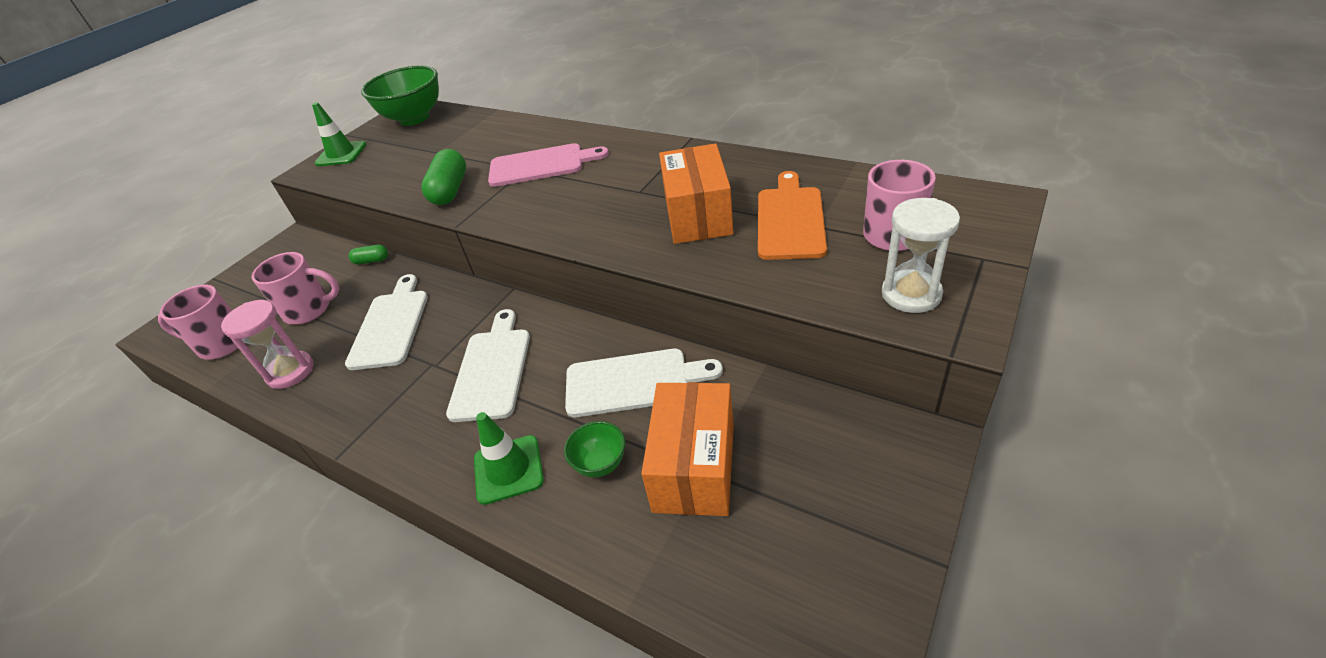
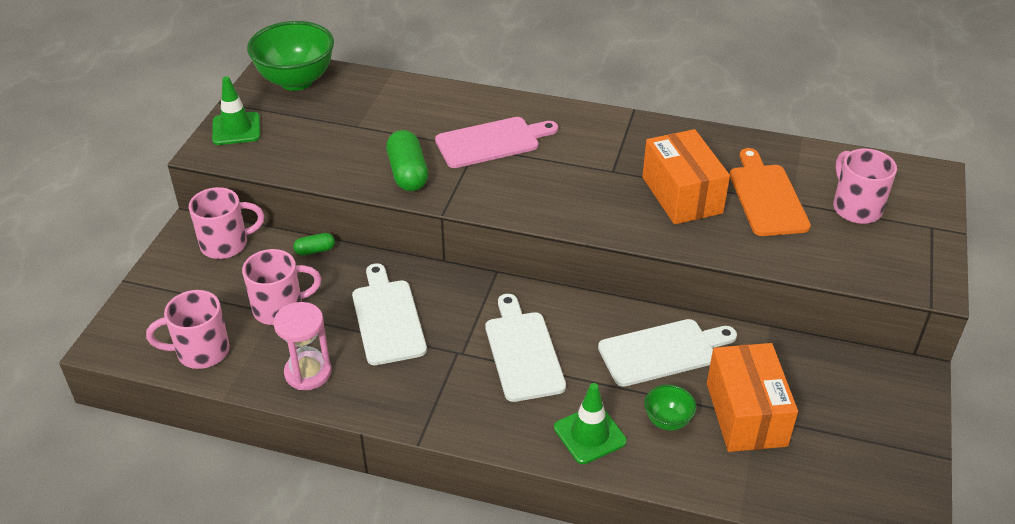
camera: 20 degrees left, 0 degrees up
(307, 252) = (226, 244): none -> pink mug
(911, 294) = (888, 260): white hourglass -> none

